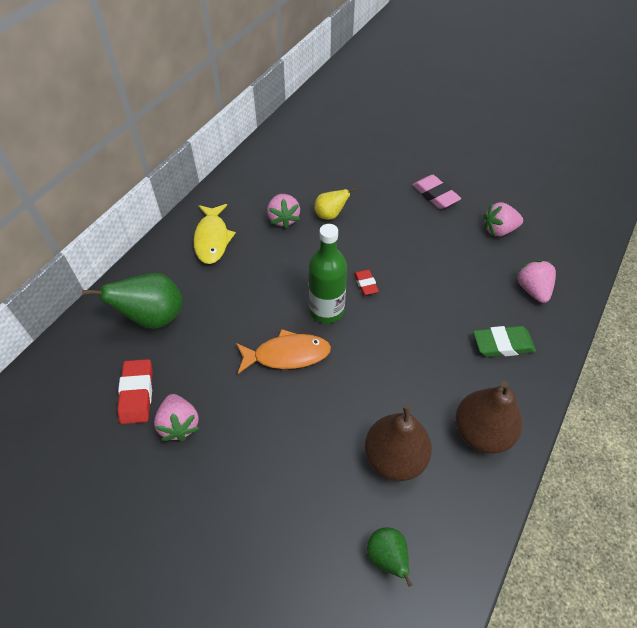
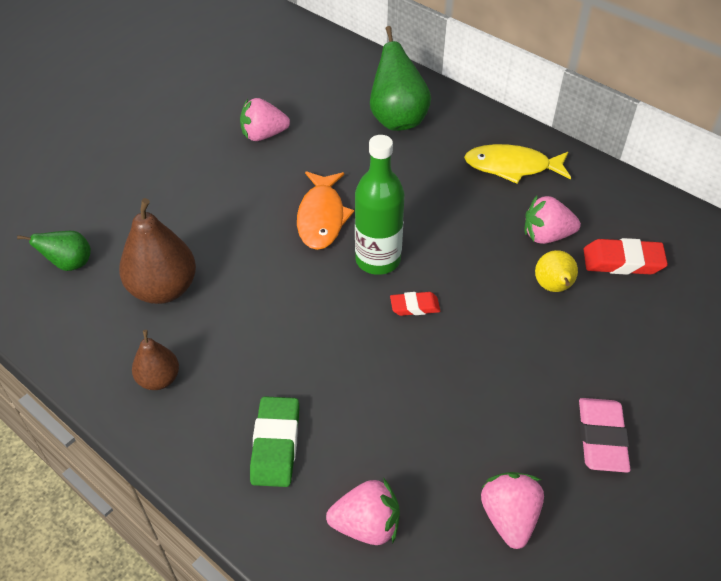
camera: 100 degrees right, 5 degrees down
(137, 393) = (307, 109): red eraser -> red eraser (622, 262)
(435, 195) = (601, 438): pink eraser -> pink eraser turned 60 degrees counterclockwise
(481, 432) = (159, 379): brown pear -> brown pear, size x0.57

